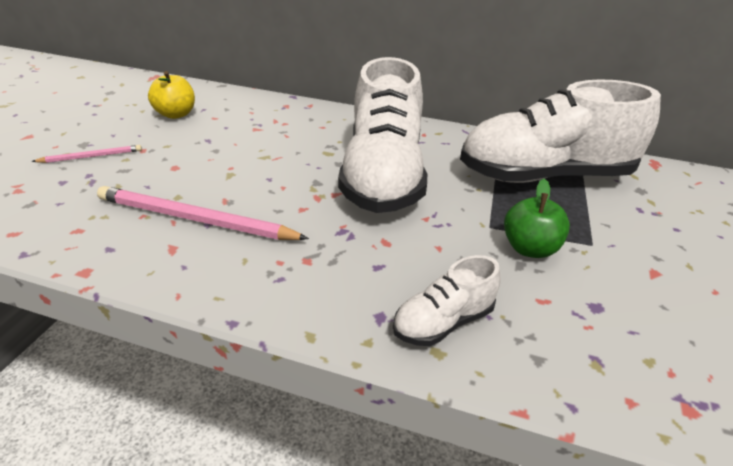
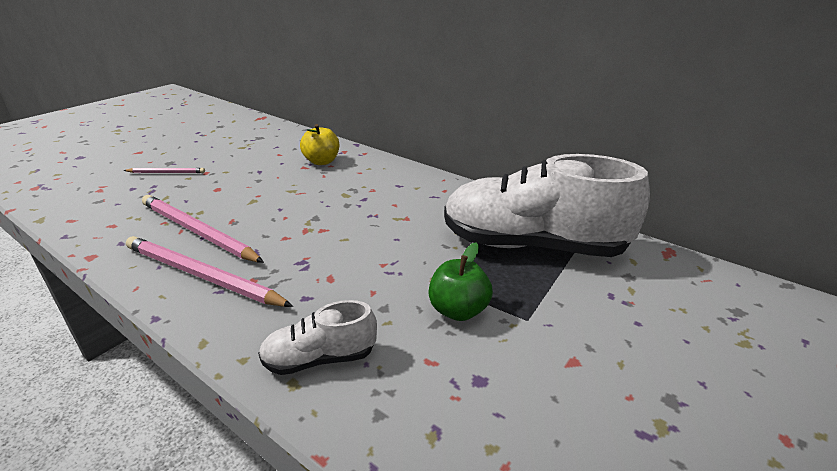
camera: 20 degrees right, 5 degrees down
(176, 114) = (252, 148): yellow apple -> yellow apple (322, 161)
(245, 266) = (201, 275): none -> pink pencil
(383, 177) = (375, 222): white shoe -> none

